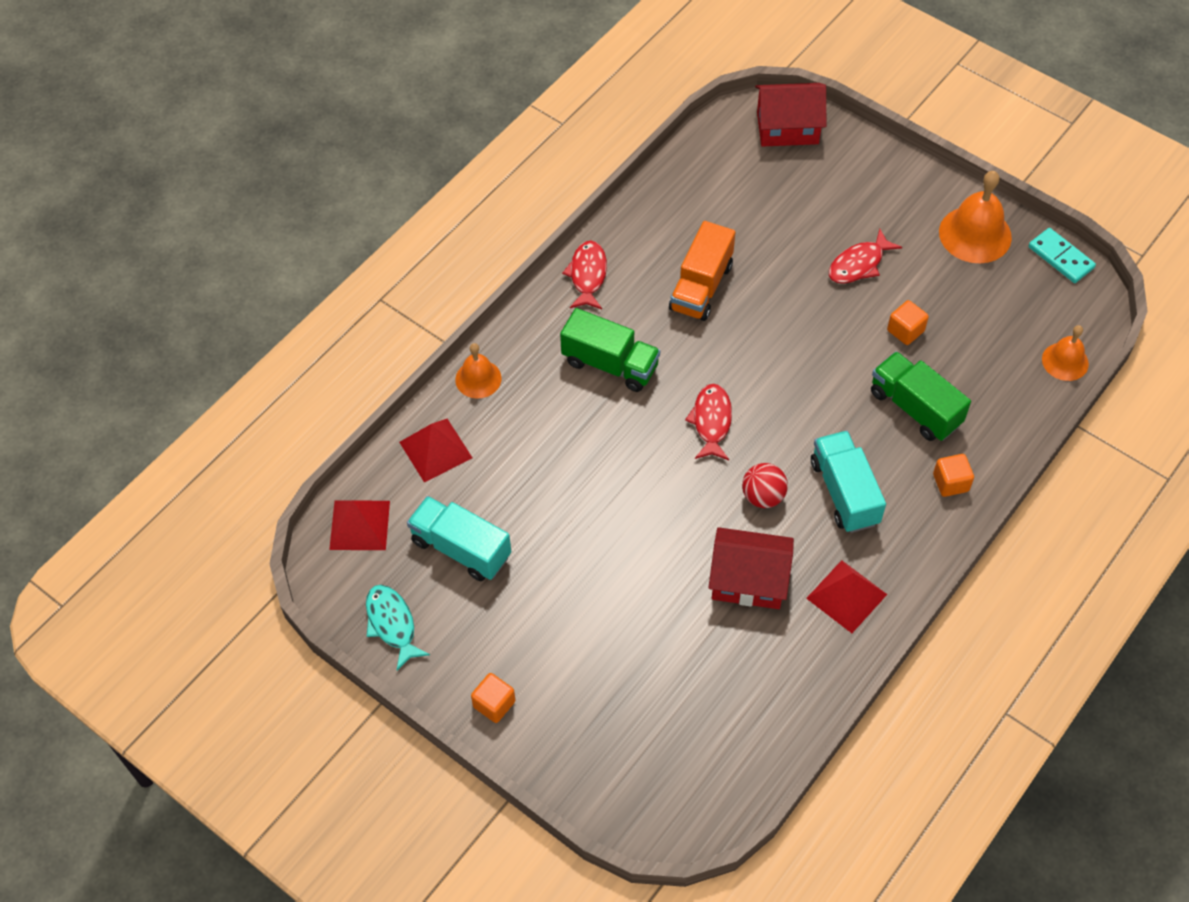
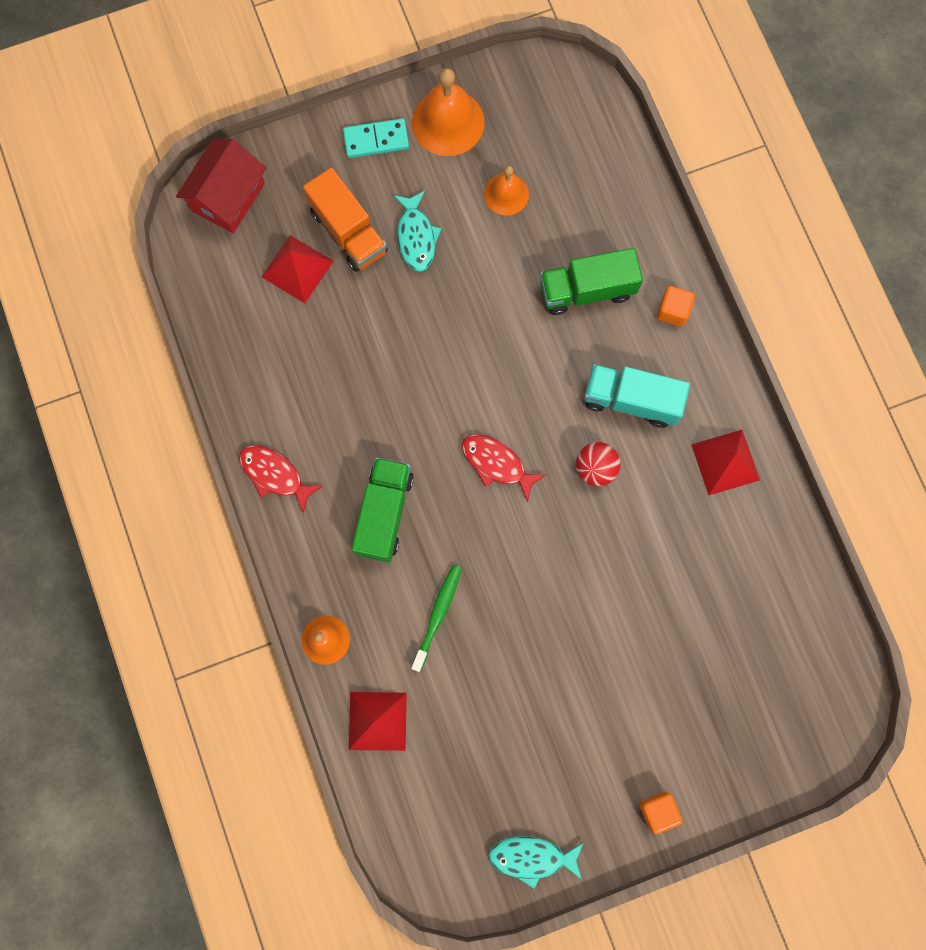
camera: 60 degrees left, 20 degrees up
(359, 525) = (414, 833): red pyramid -> red pyramid (297, 269)
(461, 548) = (493, 755): turquoise truck -> none
(552, 446) = (437, 615): none -> green toothbrush
(610, 364) = (384, 513): green truck -> green truck turned 45 degrees counterclockwise
(701, 287) = (353, 384): orange truck -> orange truck (348, 231)
(748, 580) = (666, 530): red house -> none
(859, 264) = (416, 237): red fish -> turquoise fish
(905, 331) = (508, 246): orange cube -> none
(1060, 257) = (515, 72): turquoise domino -> turquoise domino (376, 140)
(1065, 361) = (616, 143): orange bell -> orange bell (506, 194)

